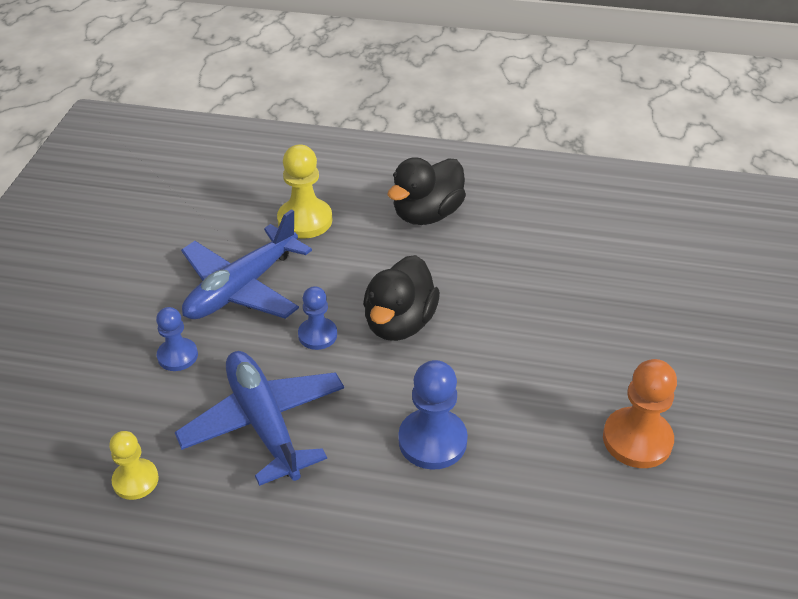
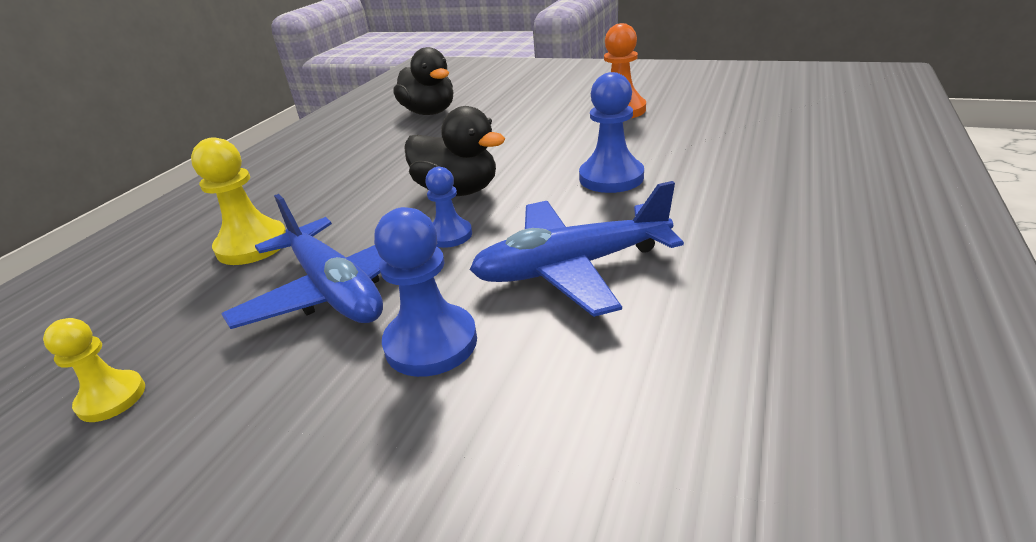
camera: 75 degrees left, 10 degrees down
(135, 480) = (655, 372): yellow pawn -> yellow pawn (111, 398)
(177, 356) = (431, 343): blue pawn -> blue pawn, size x1.58
(427, 214) = (315, 176): black duck -> black duck (429, 112)

